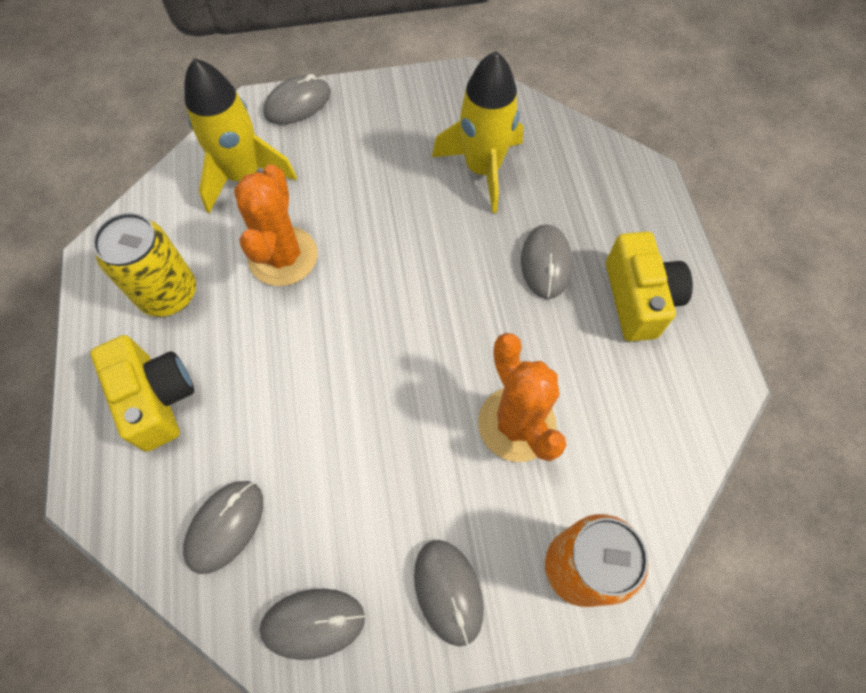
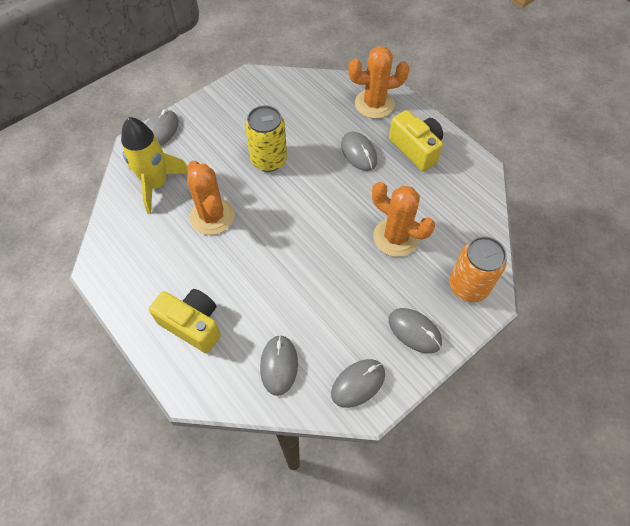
camera: 30 degrees left, 5 degrees down
(168, 293) = (158, 268): yellow can -> yellow can (269, 160)
(482, 169) = (293, 120): yellow rocket -> none
(618, 198) = (374, 104): none -> orange cactus

